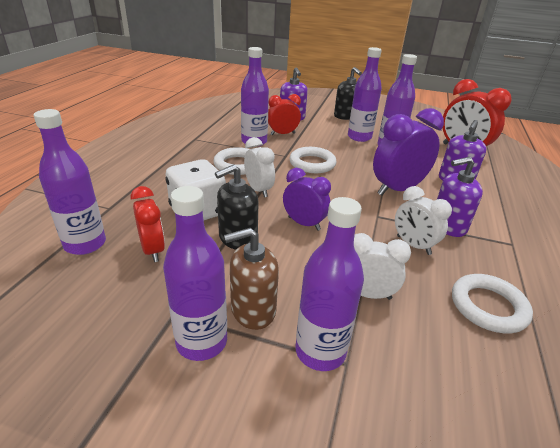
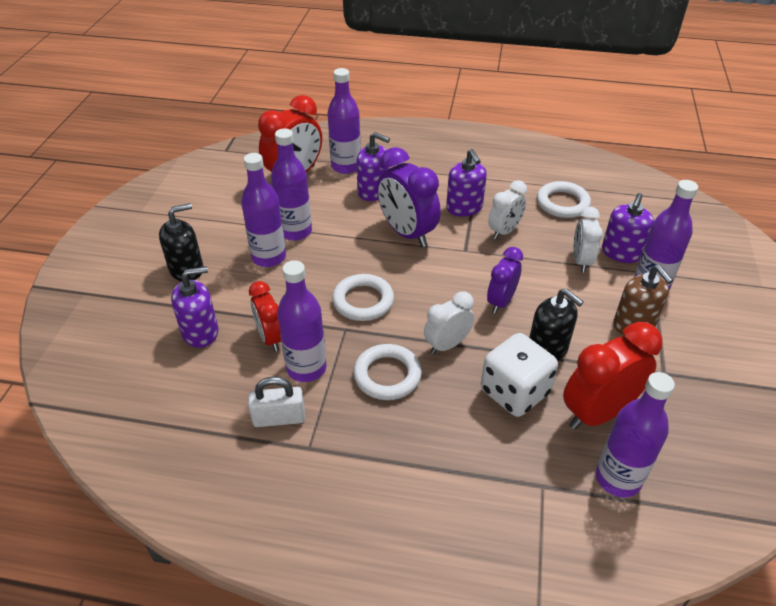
camera: 95 degrees left, 10 degrees up
(153, 250) = (598, 413): red clock -> red clock, size x1.62
(201, 342) = (680, 349): purple bottle -> purple bottle (346, 166)
(219, 133) = (279, 418): none -> white padlock
(388, 340) = (621, 253): none -> purple soap dispenser

